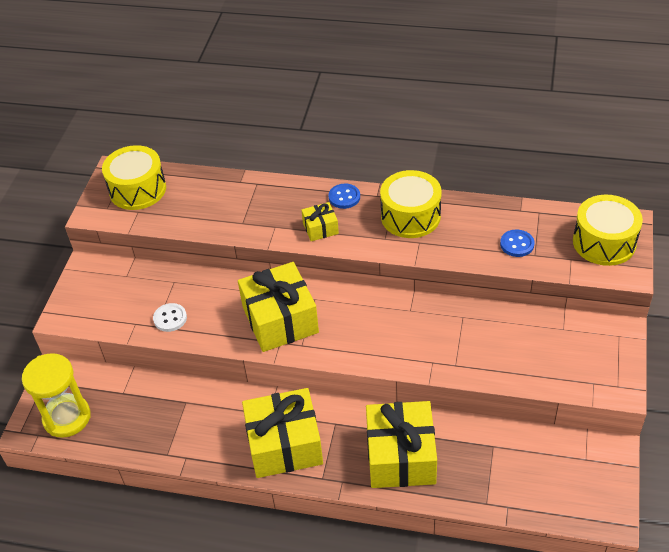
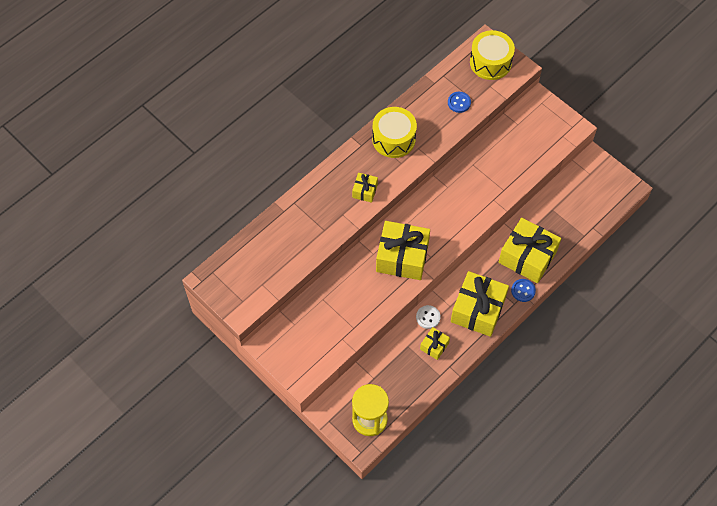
camera: 60 degrees left, 15 degrees up
(137, 189) = (239, 274): yellow drum -> none
(170, 318) = (353, 316): white button -> white button (428, 317)
(203, 427) = (434, 346): none -> yellow gift
(344, 197) = (348, 163): blue button -> blue button (523, 291)

